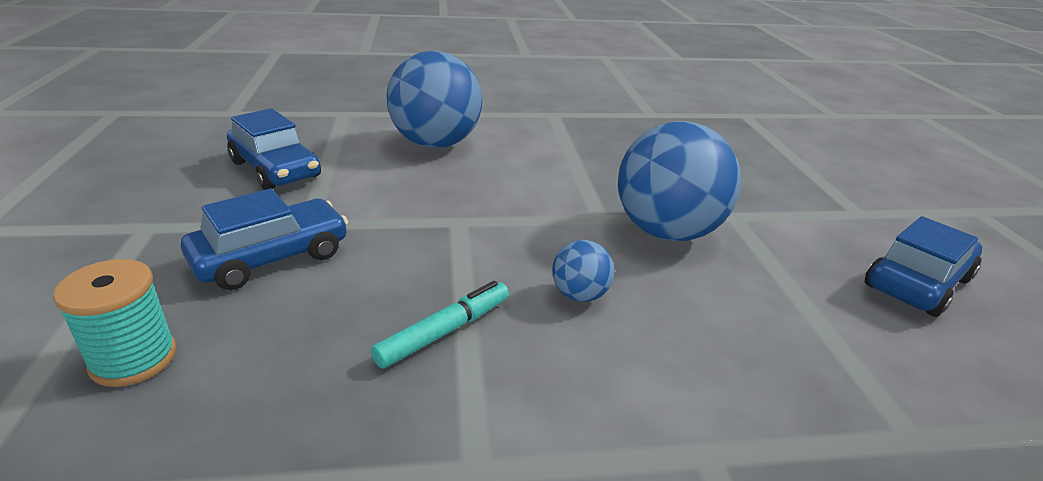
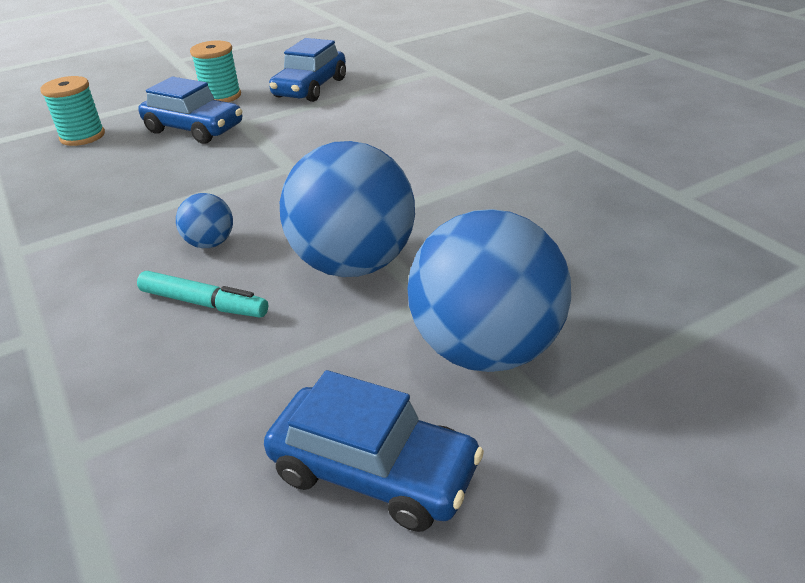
camera: 70 degrees right, 5 degrees up
(196, 222) = (221, 96): none -> turquoise spool
(436, 144) = (421, 118): blue ball -> blue ball (486, 350)
(445, 332) = (138, 205): turquoise marker -> turquoise marker (204, 303)

